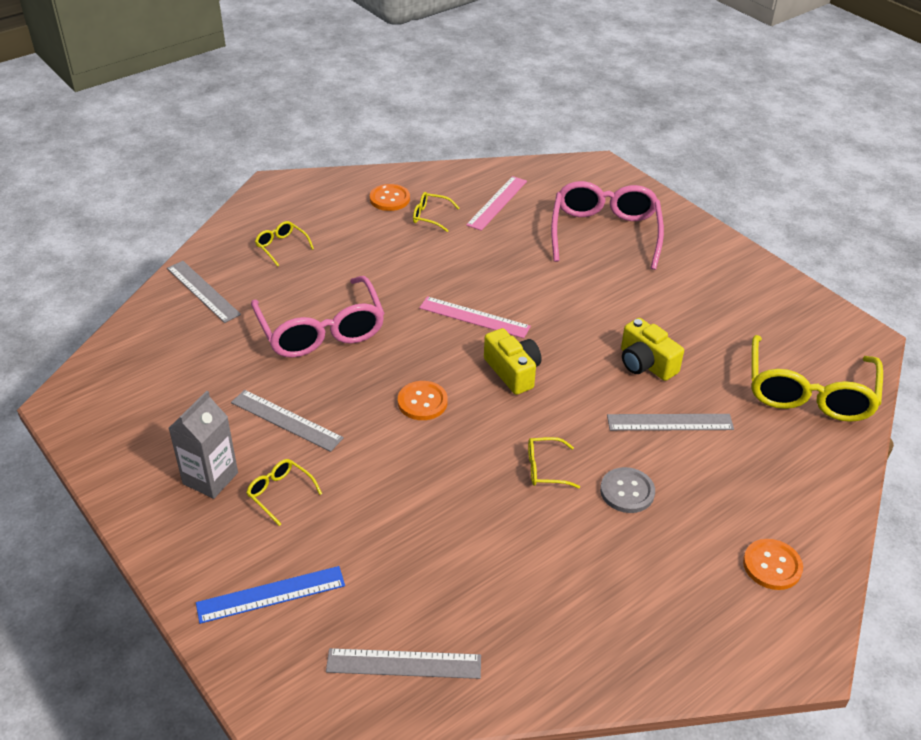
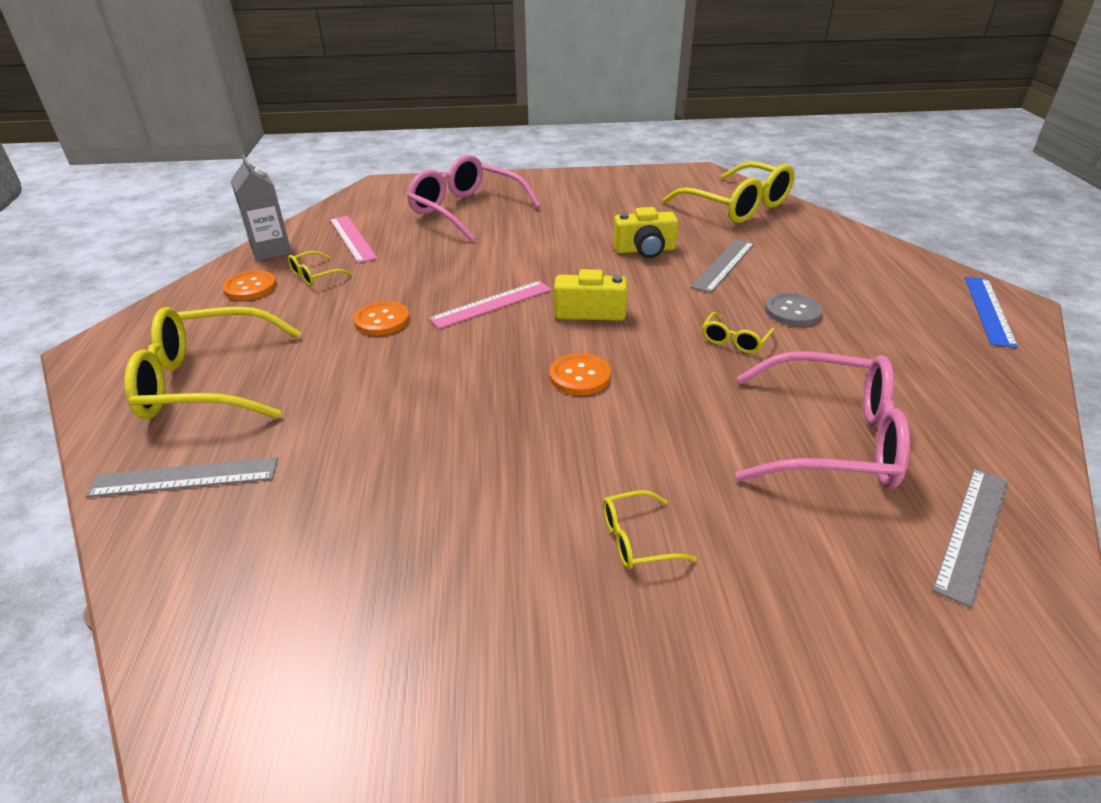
camera: 55 degrees left, 5 degrees down
(210, 478) = (555, 602): grey carton -> grey carton (271, 250)
(271, 595) = (815, 615): blue ruler -> blue ruler (989, 310)
(281, 246) = (206, 382): yellow glasses -> yellow glasses, size x2.30
(286, 420) = (511, 486): grey ruler -> none
(321, 331) = (391, 404): pink glasses -> pink glasses (831, 439)
(772, 565) = (913, 282): orange button -> orange button (382, 320)

